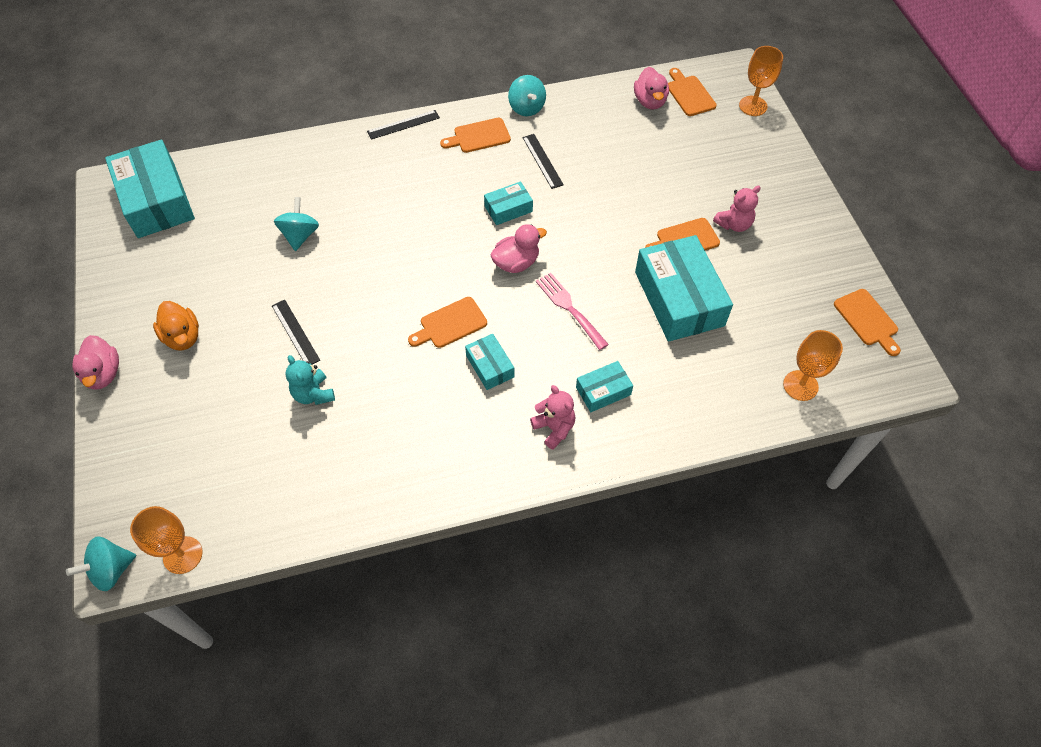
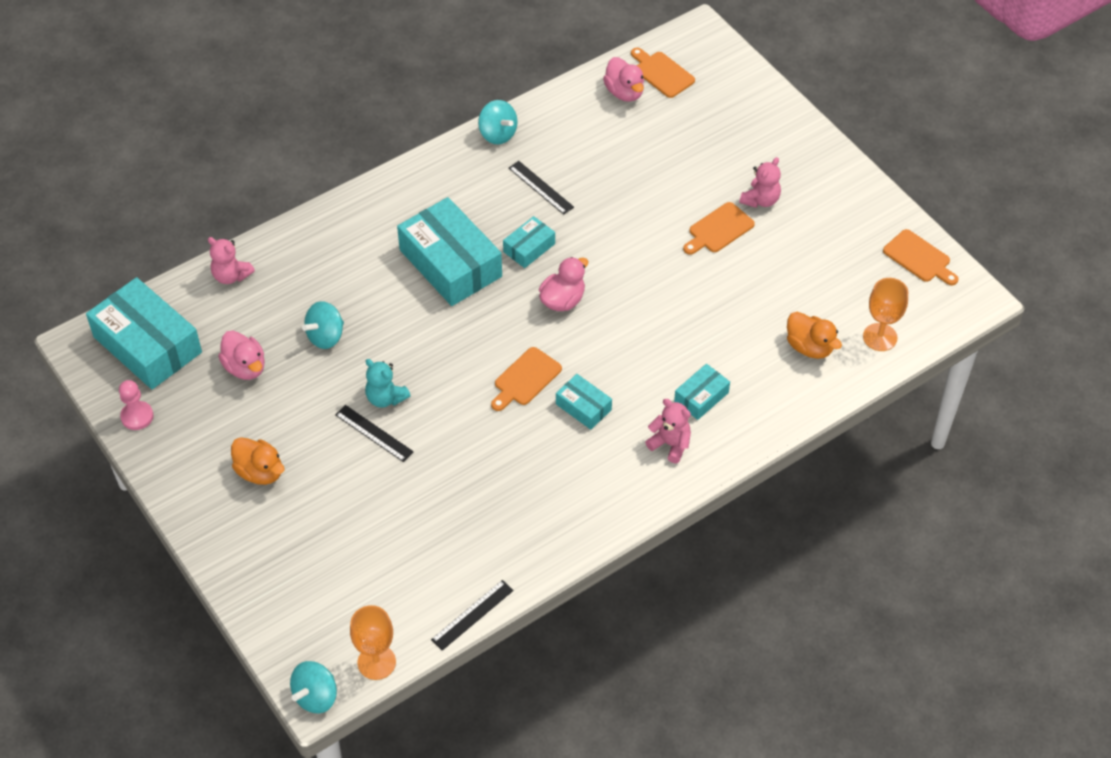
camera: 20 degrees left, 5 degrees down
(103, 374) = (198, 531): pink duck -> pink duck (245, 367)
(113, 257) = (137, 416): none -> pink pawn
(253, 163) = (231, 275): none -> pink teddy bear
(300, 235) = (325, 336): turquoise spinning top -> turquoise spinning top turned 120 degrees counterclockwise
(313, 394) = (424, 484): turquoise teddy bear -> turquoise teddy bear (386, 398)
(403, 125) = (374, 188): black ruler -> black ruler (472, 615)
(479, 136) = (461, 179): orange cutting board -> none
(569, 308) = (635, 329): pink fork -> none
(679, 298) = (736, 289): turquoise box -> turquoise box (450, 263)
(727, 374) = (809, 347): none -> orange duck
(753, 106) = (732, 69): orange goblet -> none

